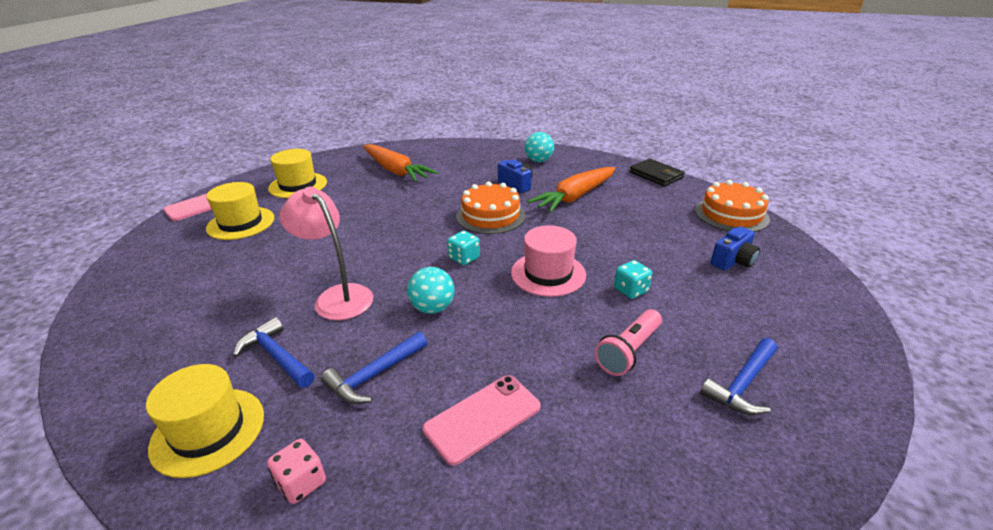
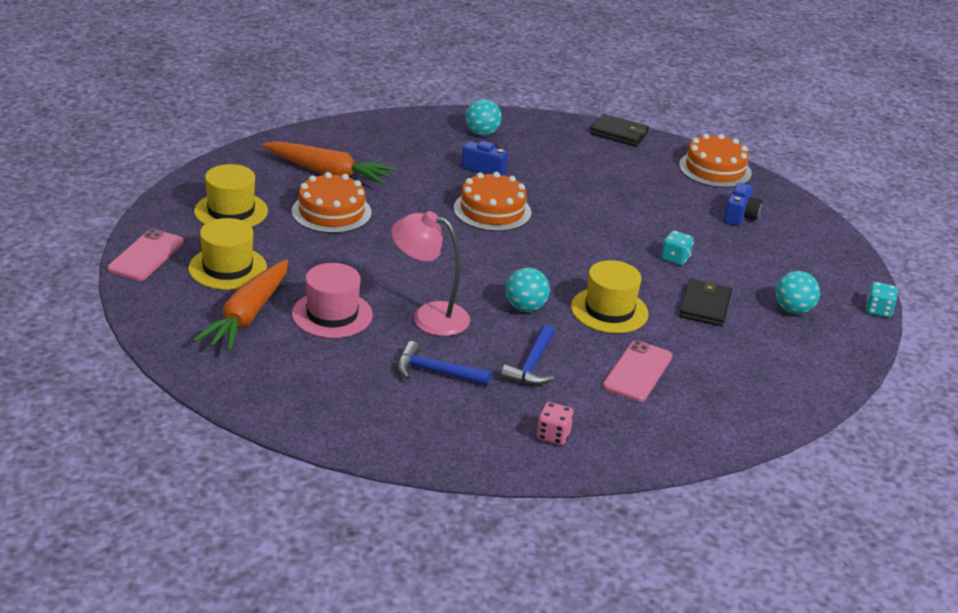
camera: 30 degrees left, 0 degrees up
(208, 431) = (448, 428): yellow hat -> yellow hat (609, 310)
(365, 197) = (331, 212): none -> orange cake
(464, 258) = (509, 259): turquoise dice -> turquoise dice (878, 310)
(548, 274) = (596, 258): pink hat -> pink hat (332, 314)
(575, 197) = (558, 174): orange carrot -> orange carrot (247, 315)
(629, 351) = (705, 306): pink flashlight -> black wallet
(742, 384) = (793, 310): blue hammer -> turquoise ball

